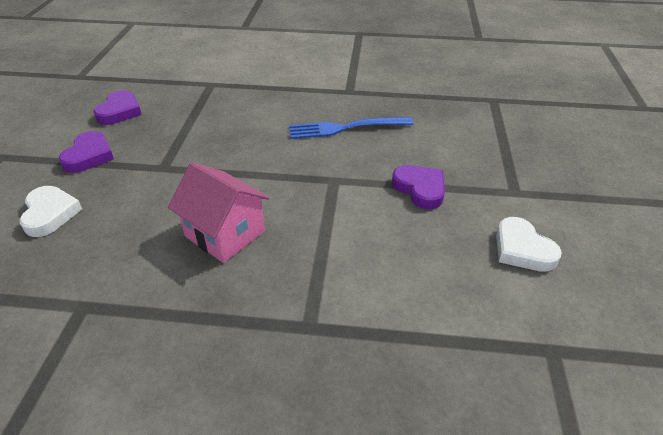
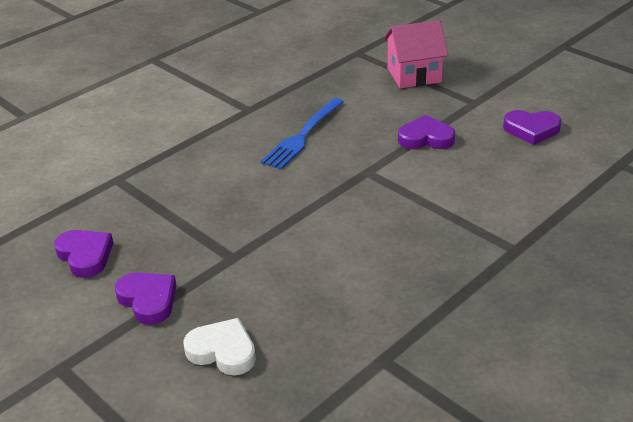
camera: 50 degrees left, 5 degrees down
(225, 234) = (373, 252): pink house -> pink house (414, 75)
(522, 249) = (531, 130): white heart -> purple heart

